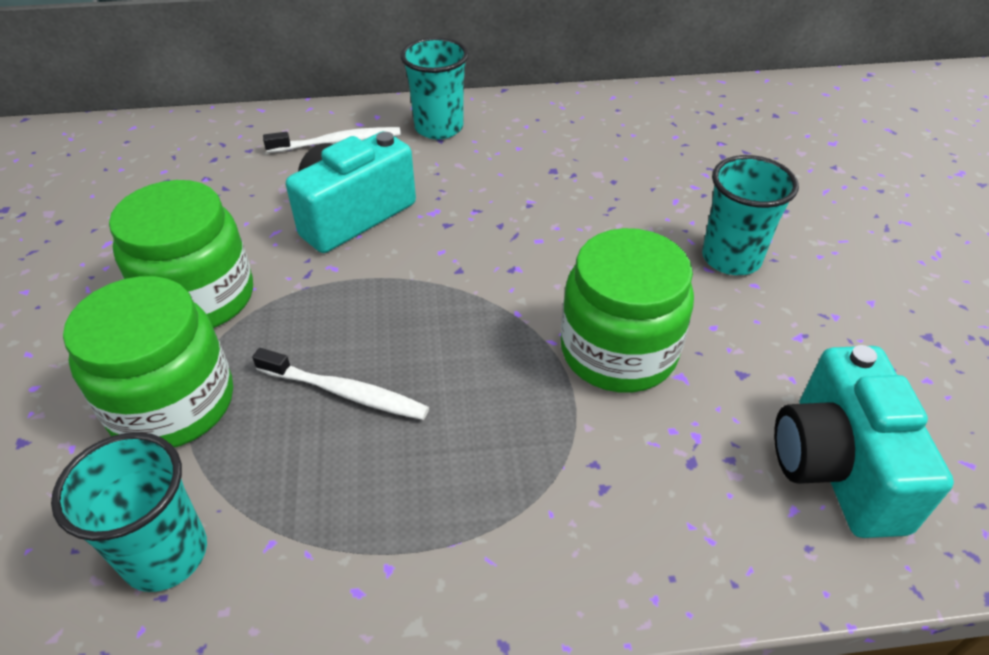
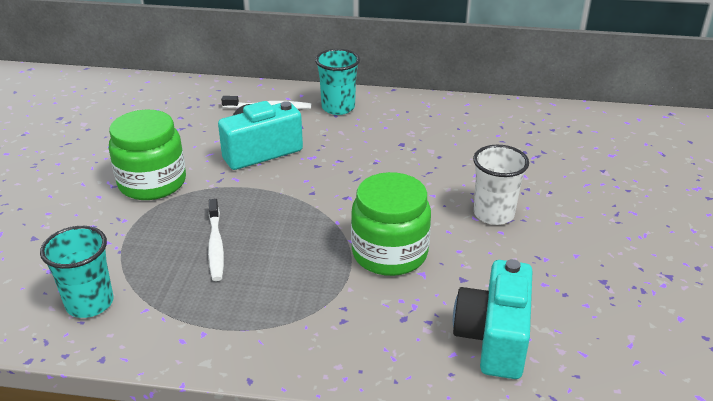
camera: 15 degrees right, 10 degrees down
(172, 403) = (118, 233): green jar -> none
(345, 392) = (215, 245): white toothbrush -> white toothbrush turned 45 degrees clockwise
(731, 258) = (493, 214): turquoise cup -> white cup

